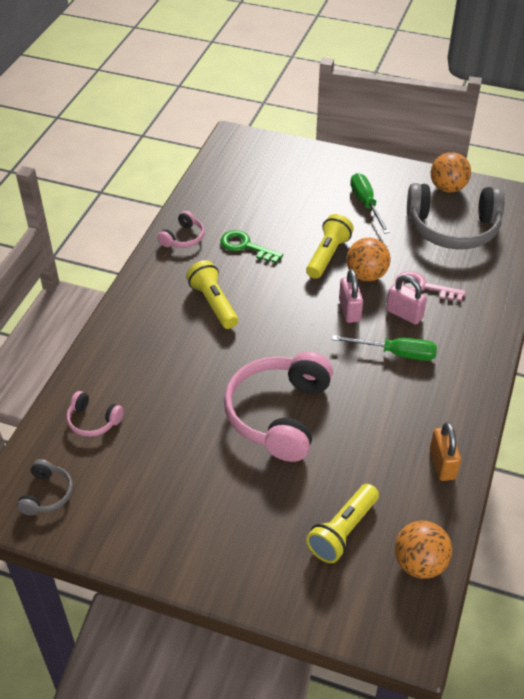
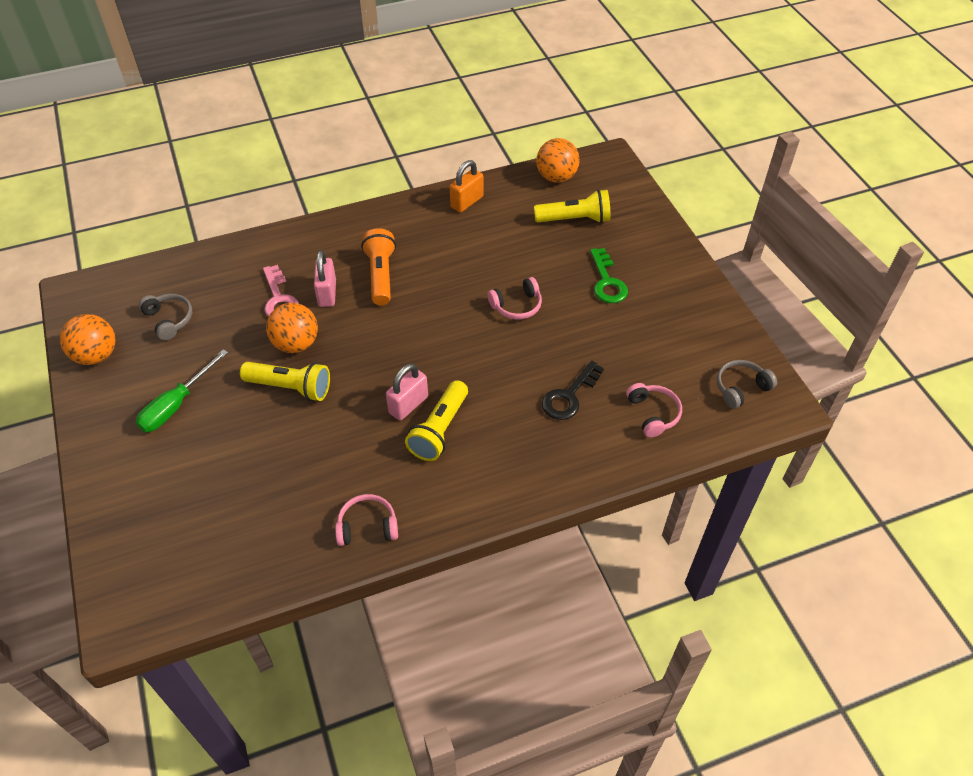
camera: 130 degrees left, 5 degrees up
(162, 385) = (569, 396): none -> black key
(245, 246) = (333, 461): green key -> green key (607, 282)
(279, 414) = (517, 306): pink headphones -> pink headphones, size x0.46
(327, 255) = (290, 387): yellow flashlight -> yellow flashlight turned 150 degrees counterclockwise
(349, 310) = (355, 329): pink padlock -> pink padlock (408, 405)
(396, 353) = (380, 275): green screwdriver -> orange flashlight
(453, 228) = (169, 320): grey headphones -> grey headphones, size x0.46

